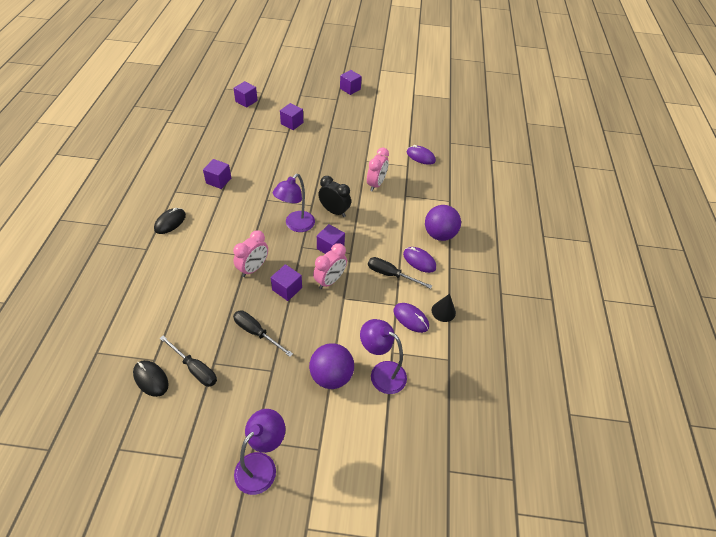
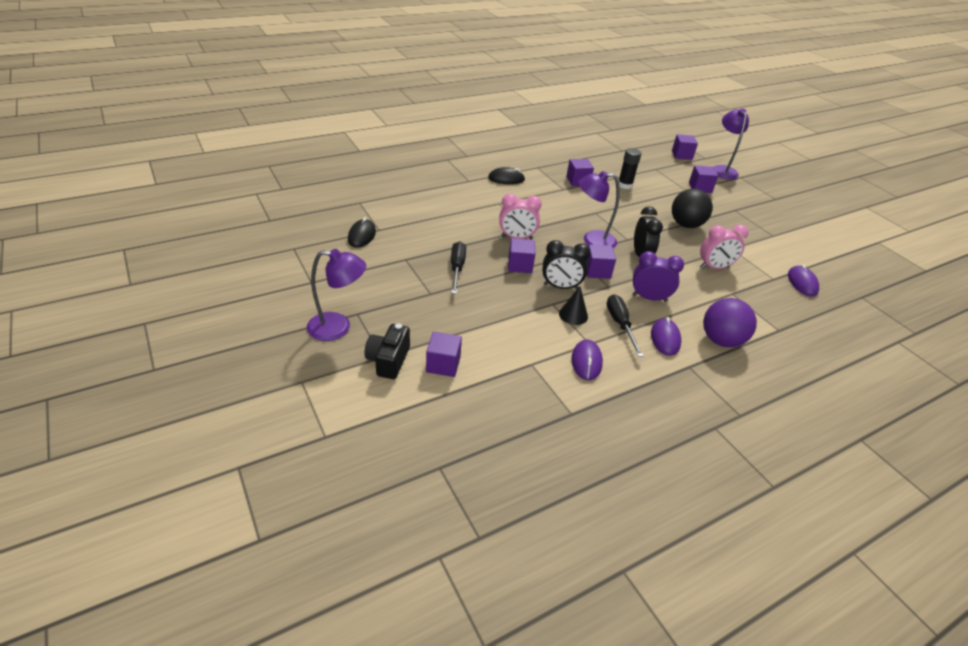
camera: 55 degrees right, 10 degrees down
(195, 369) = (391, 252): black screwdriver -> none
(250, 159) = (625, 185): none -> black glue stick
(324, 163) = (686, 225): none -> black ball
(327, 447) = (388, 360): none -> black camera
(330, 280) = (560, 287): pink clock -> black clock
(331, 376) = (461, 332): purple ball -> none
(350, 89) = (803, 200): purple cube -> purple cube (443, 364)
(378, 240) = (649, 298): none -> purple clock
(381, 373) = (500, 366): purple lamp -> purple lamp (722, 170)
(443, 311) = (626, 384): black cone -> black cone (573, 315)

